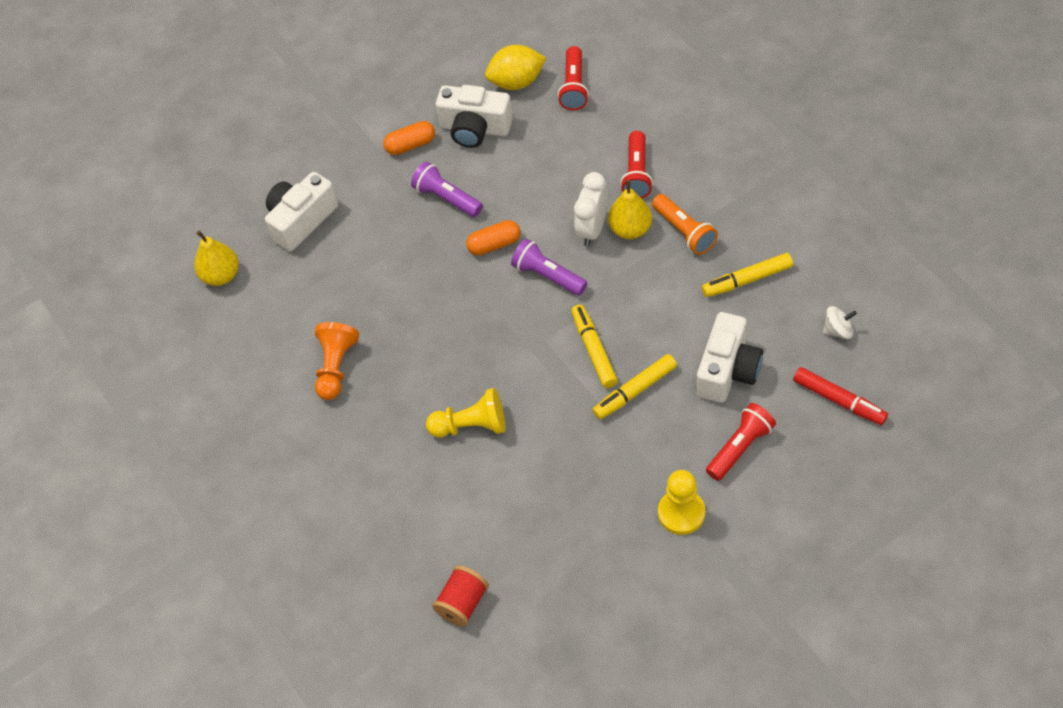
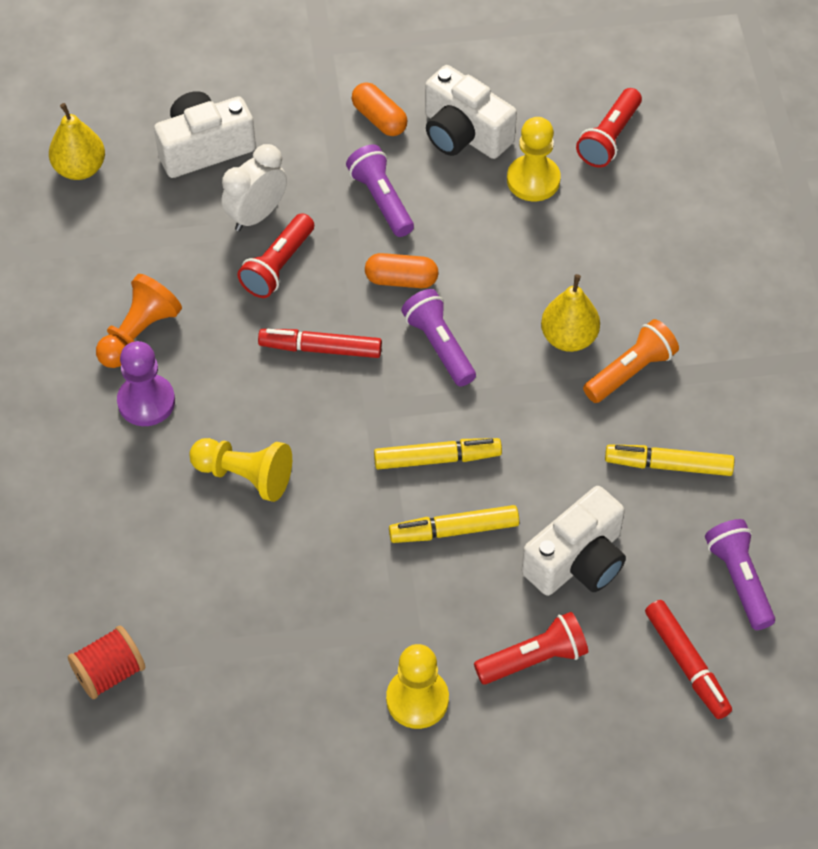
camera: 20 degrees right, 0 degrees up
(371, 410) = (146, 402): none -> purple pawn
(411, 145) = (379, 119): orange capsule -> orange capsule turned 45 degrees clockwise
(469, 316) = (320, 349): none -> red marker
(516, 82) = (546, 101): yellow lemon -> none
(541, 137) = (533, 180): none -> yellow pawn
(592, 229) = (524, 316): white clock -> white clock (256, 215)
(594, 350) = (437, 458): yellow marker -> yellow marker turned 75 degrees clockwise
(637, 173) = (618, 276): red flashlight -> red flashlight (278, 266)
(684, 231) = (630, 371): orange flashlight -> orange flashlight turned 120 degrees counterclockwise
(838, 330) = (739, 579): white spinning top -> purple flashlight

